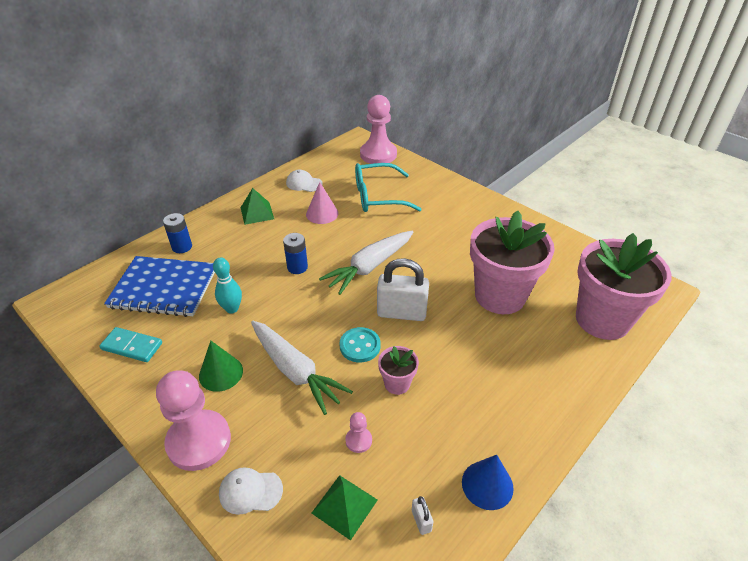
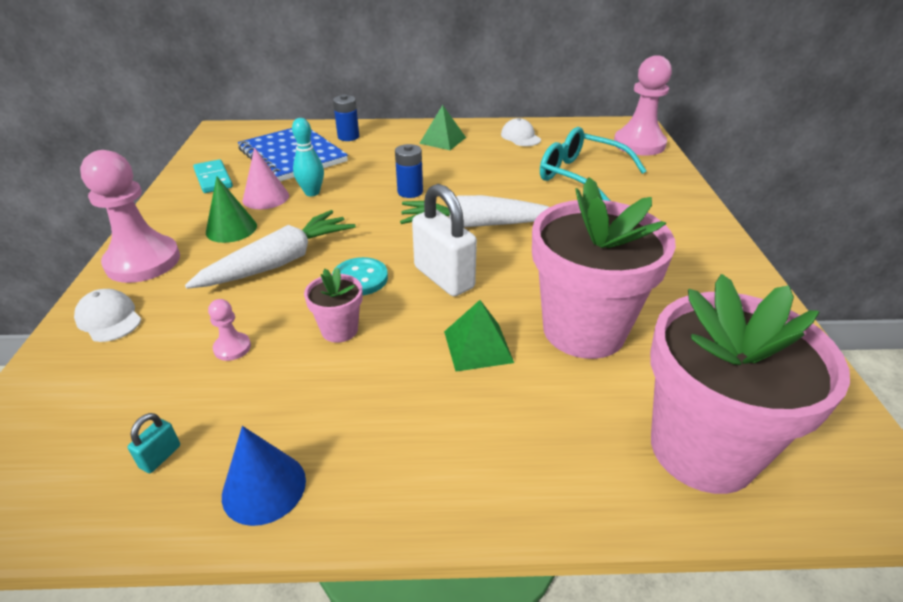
camera: 45 degrees right, 5 degrees down
(295, 371) = (279, 262): white carrot -> white carrot turned 135 degrees counterclockwise
(322, 214) = (500, 165): pink cone -> pink cone (266, 197)
(344, 506) = (137, 386): green pyramid -> green pyramid (478, 346)
(421, 521) = (160, 457): white padlock -> turquoise padlock

